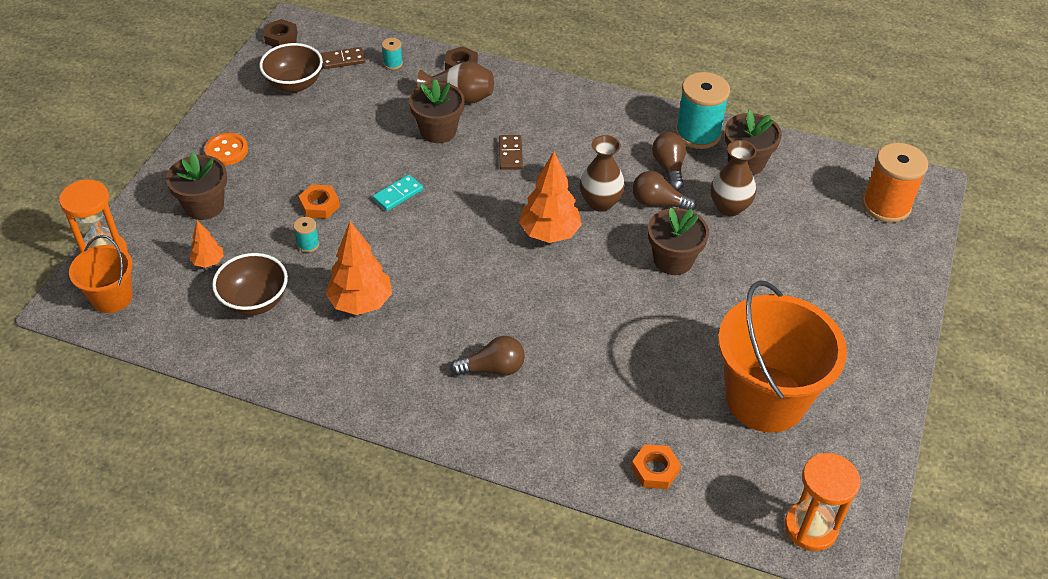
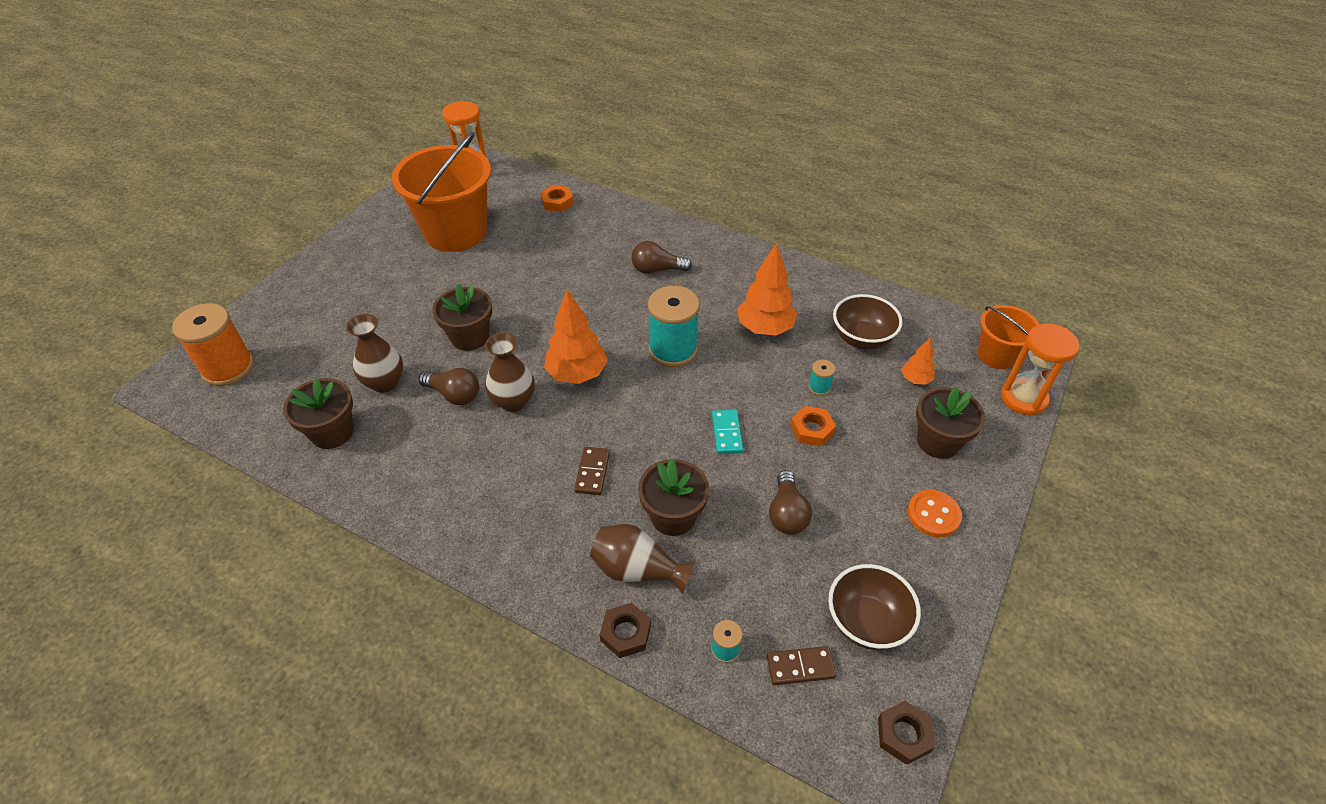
camera: 170 degrees left, 0 degrees up
(398, 194) = (727, 433): turquoise domino -> turquoise domino turned 60 degrees counterclockwise
(669, 168) = (421, 434): brown light bulb -> brown light bulb (787, 513)
(698, 133) = (362, 476): turquoise spool -> turquoise spool (673, 350)

